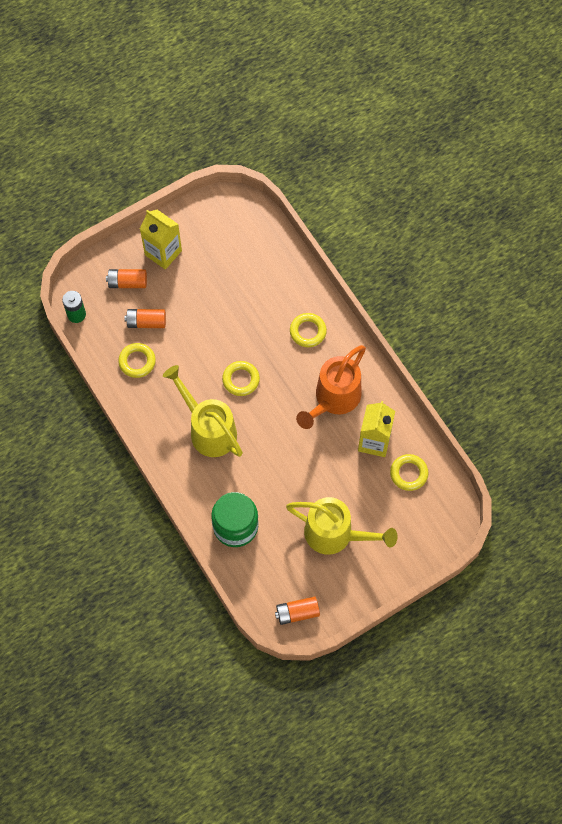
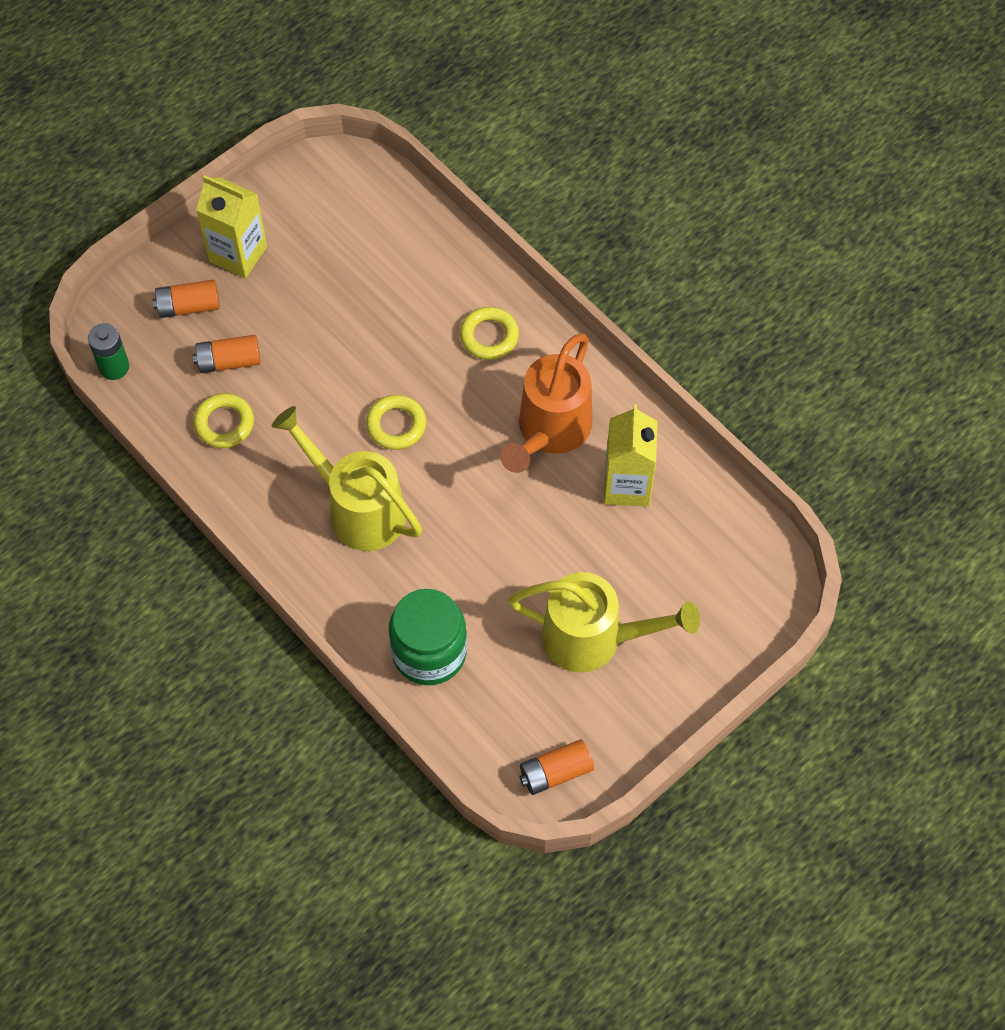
camera: 10 degrees left, 5 degrees down
(408, 473) = (691, 525): yellow ring -> none

